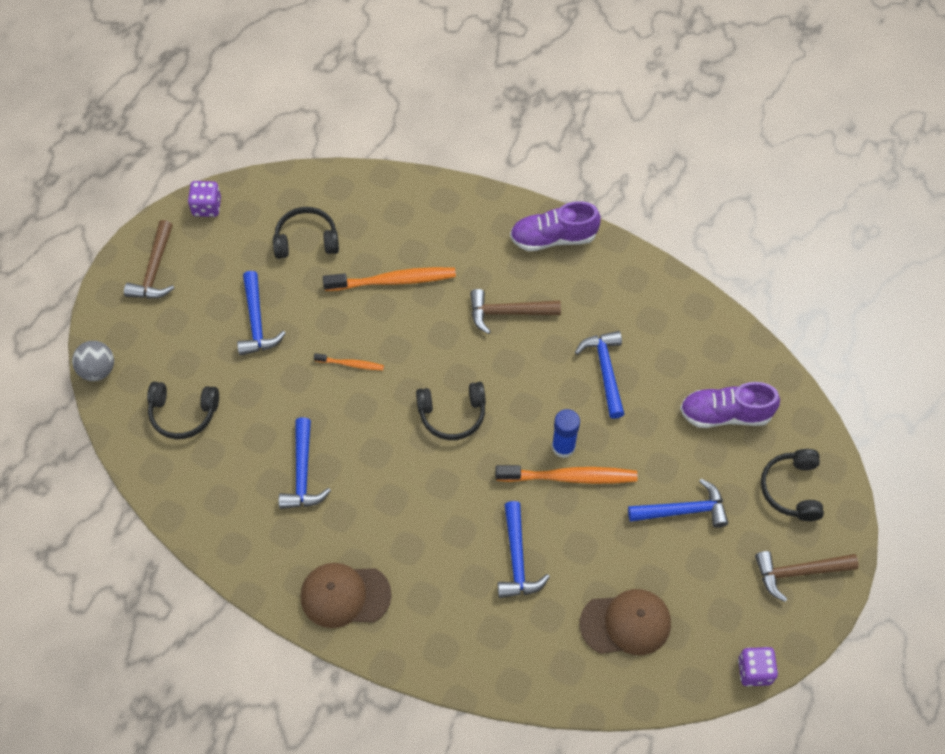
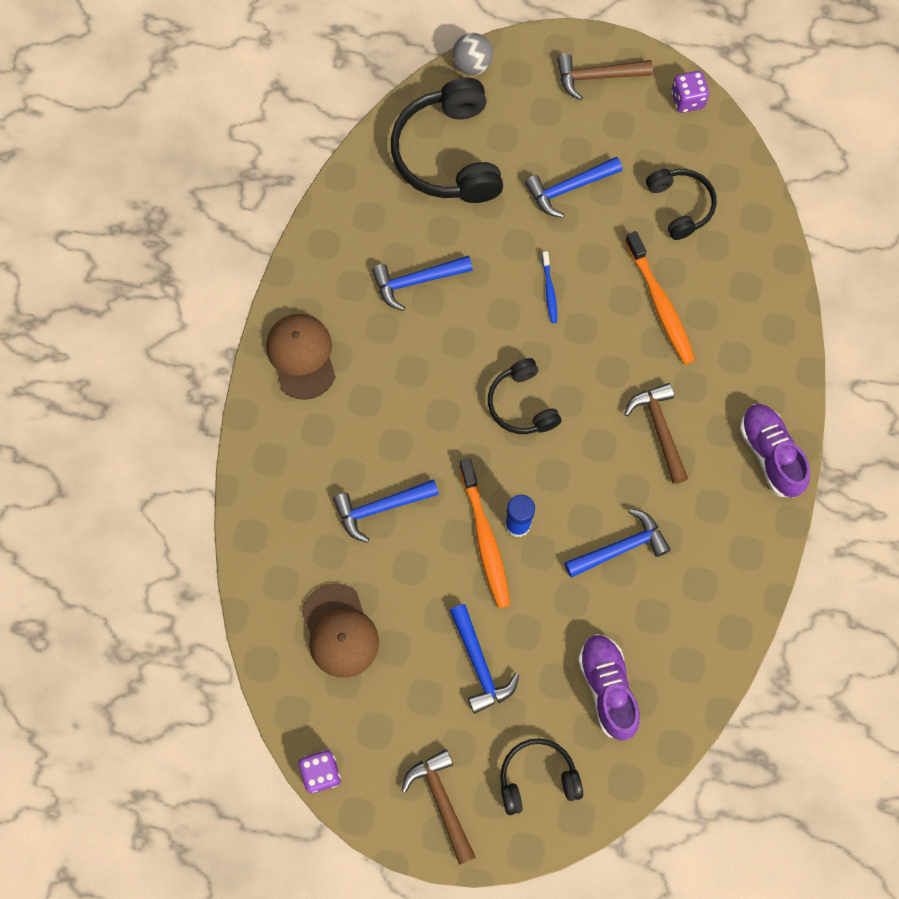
camera: 75 degrees right, 10 degrees up
(183, 413) = (448, 154): black headphones -> black headphones, size x1.74
(351, 364) = (549, 290): orange toothbrush -> blue toothbrush

